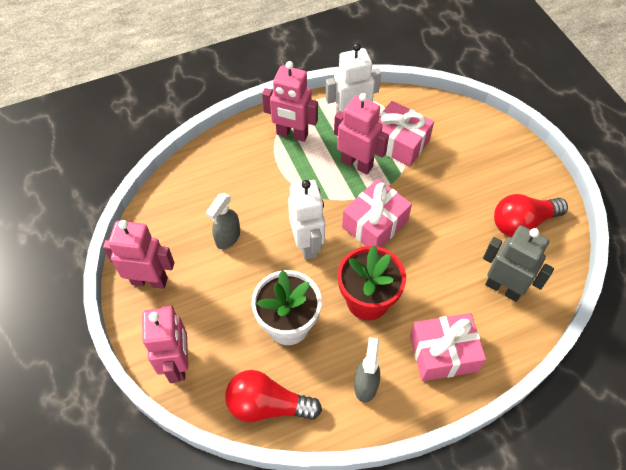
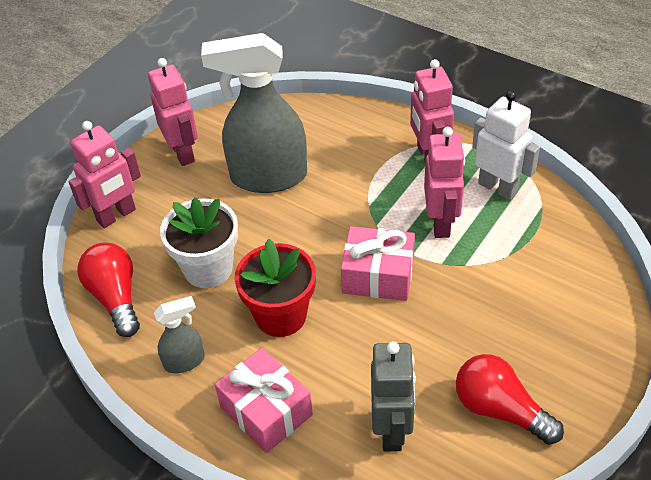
camera: 60 degrees right, 10 degrees down
(227, 237) = (267, 177): grey spray bottle -> grey spray bottle, size x2.15
(307, 244) = (308, 236): white robot -> none
(399, 143) = (503, 243): pink gift -> none

